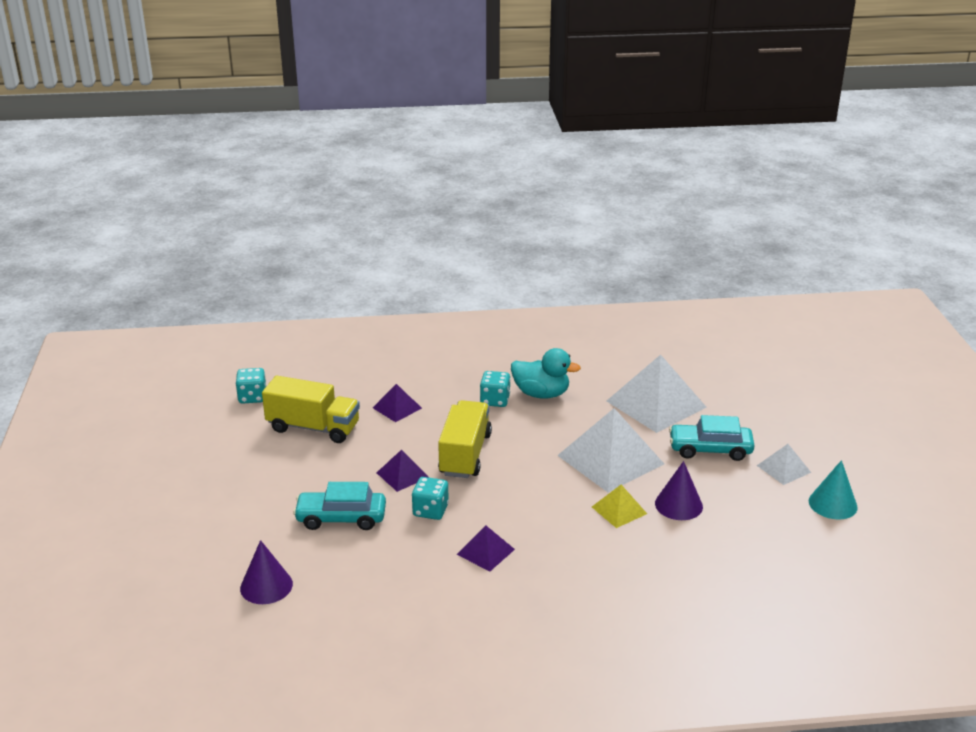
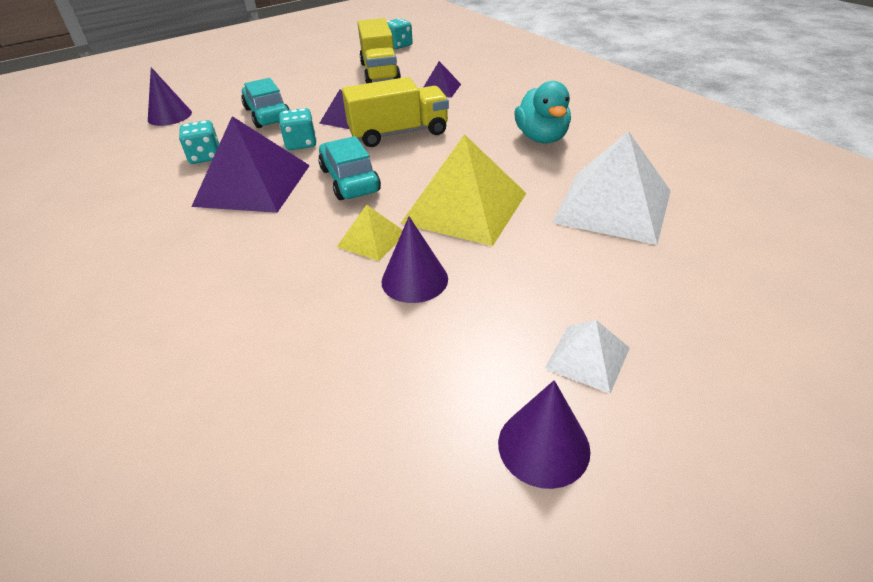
camera: 65 degrees right, 10 degrees up
(486, 551) = (253, 185): purple pyramid -> purple pyramid, size x2.02
(495, 400) = (501, 121): turquoise dice -> turquoise dice (205, 157)
(610, 459) = (465, 207): white pyramid -> yellow pyramid
(710, 449) = (561, 273): turquoise car -> turquoise car (349, 180)
(832, 504) = (543, 446): turquoise cone -> purple cone

